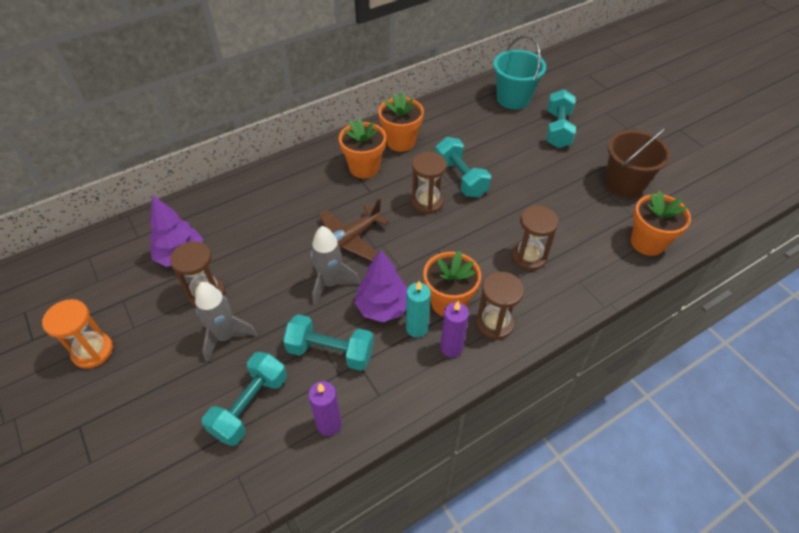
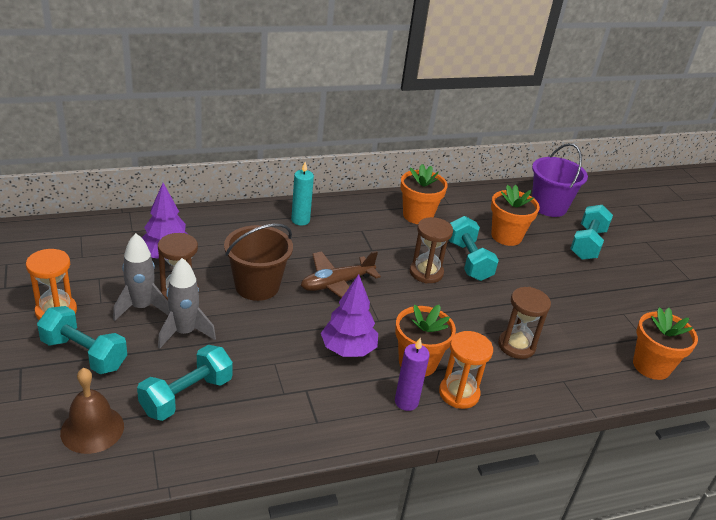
camera: 10 degrees right, 15 degrees down
(172, 472) = (92, 429): none -> brown bell
(329, 424) = (258, 432): purple candle -> none
(330, 352) = (282, 372): turquoise dumbbell -> turquoise dumbbell (84, 354)
(331, 283) = (303, 315): grey rocket -> grey rocket (141, 307)
(364, 168) = (372, 228): orange flower pot -> orange flower pot (506, 236)
(417, 328) = (376, 376): turquoise candle -> turquoise candle (300, 220)
(494, 323) = (459, 393): brown hourglass -> orange hourglass
(513, 99) = (549, 206): turquoise bucket -> purple bucket
(624, 184) = (644, 308): brown bucket -> brown bucket (257, 286)

